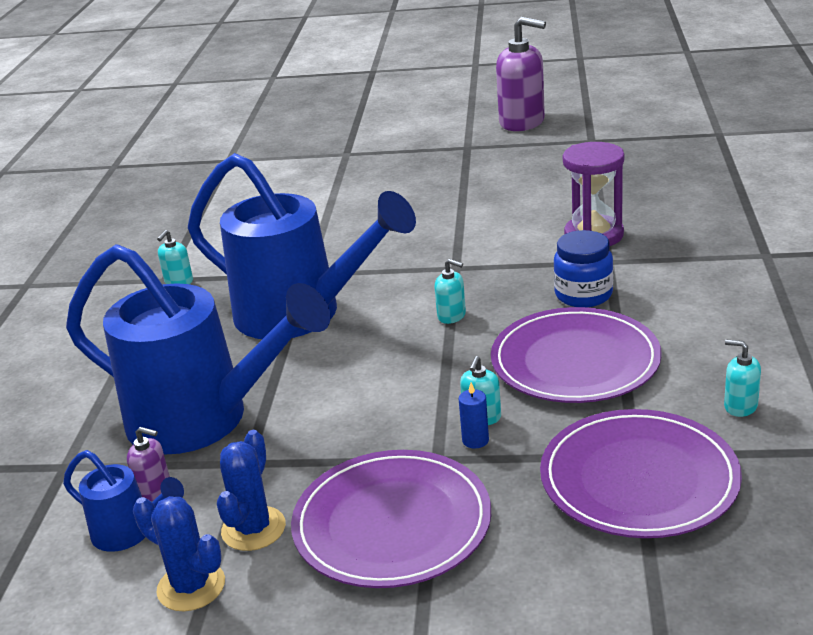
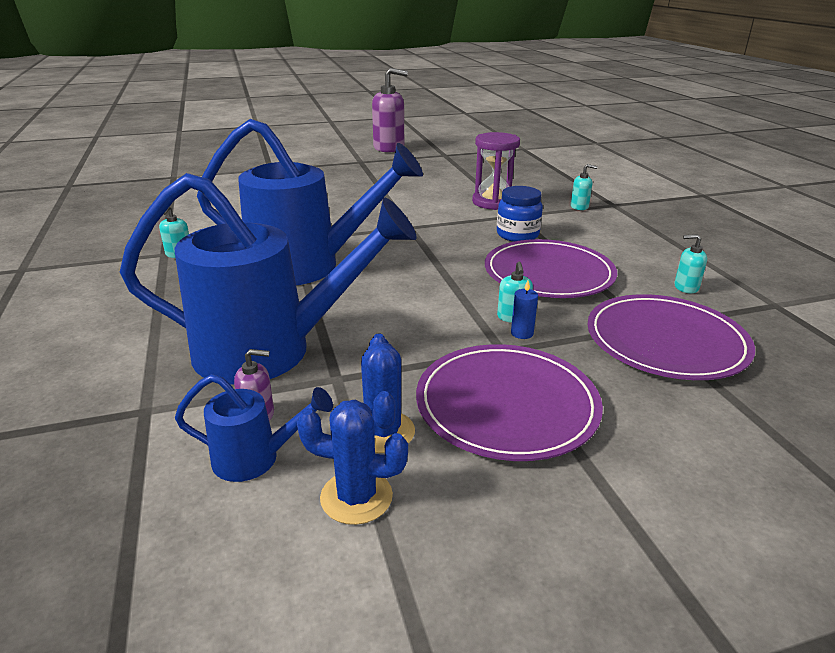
camera: 25 degrees left, 0 degrees up
(452, 316) = (432, 255): turquoise soap dispenser -> turquoise soap dispenser (579, 207)

